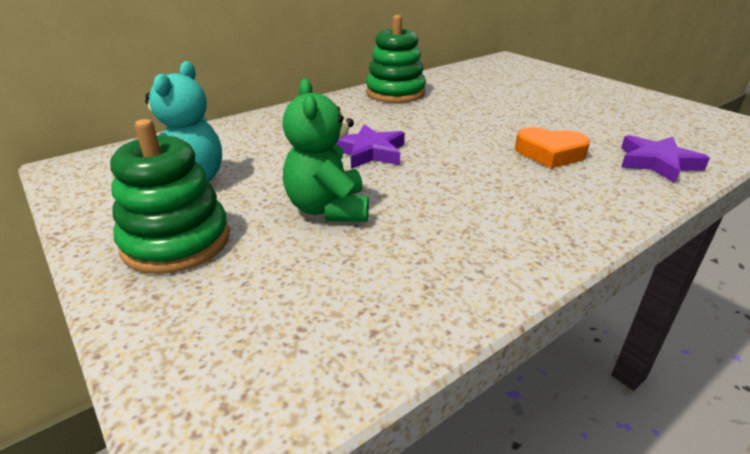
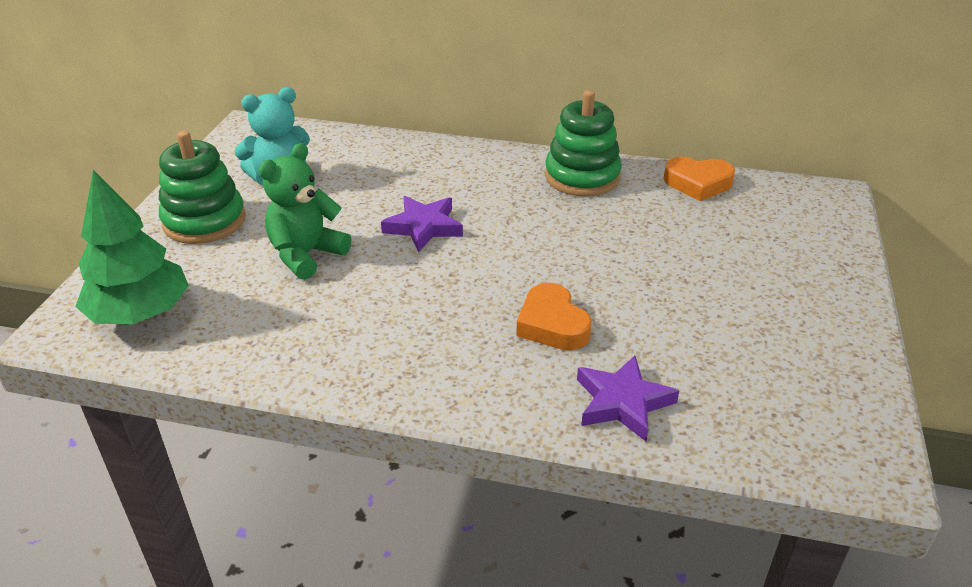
camera: 50 degrees right, 5 degrees up
(278, 347) = (140, 314): none -> green tree
(452, 74) = (698, 183): none -> orange heart

